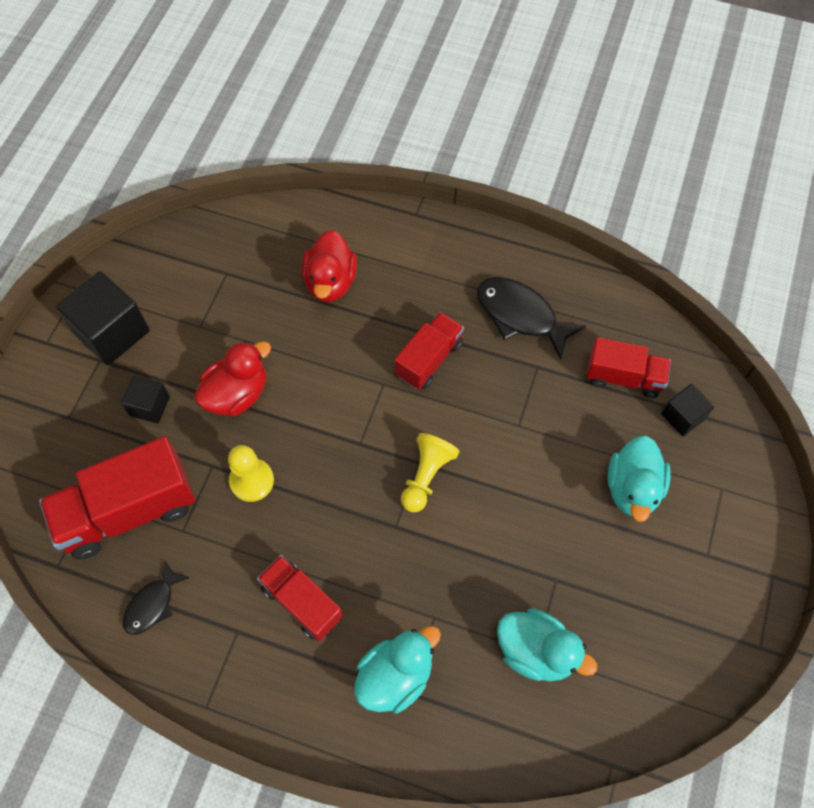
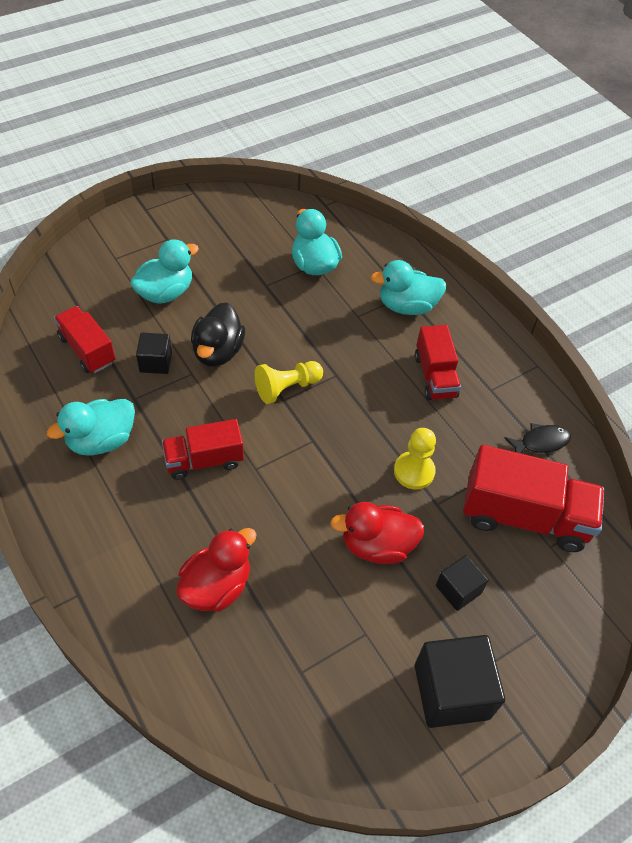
camera: 145 degrees left, 10 degrees down
(520, 315) = (101, 440): black fish -> turquoise duck
(520, 464) = (218, 351): none -> black duck
(682, 416) = (83, 304): black cube -> black cube (156, 362)

